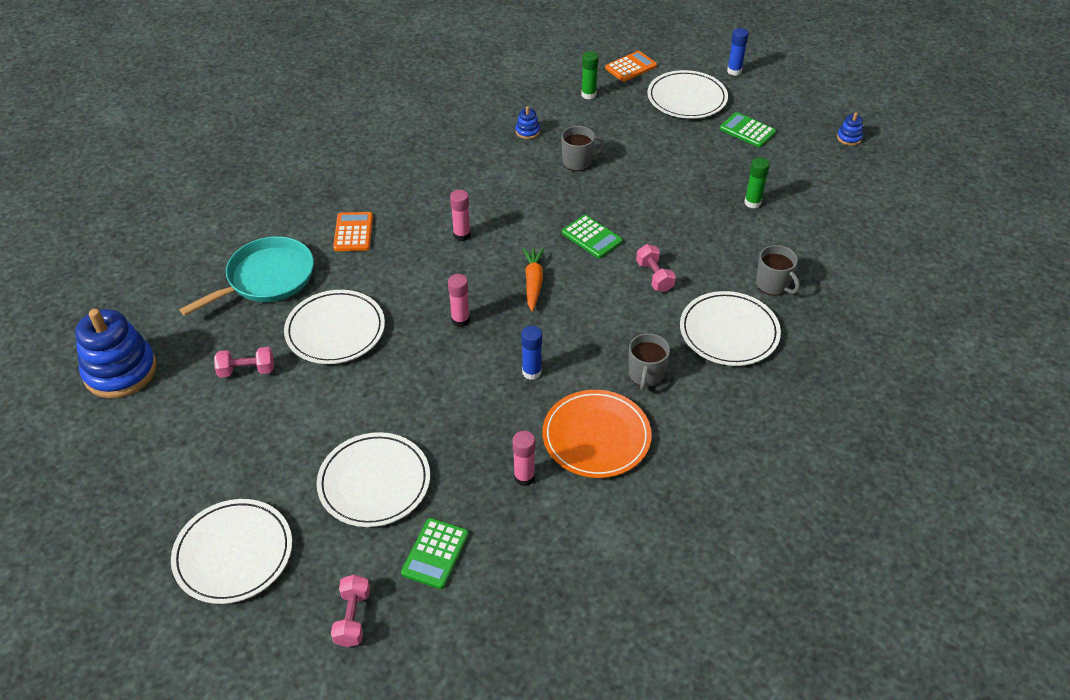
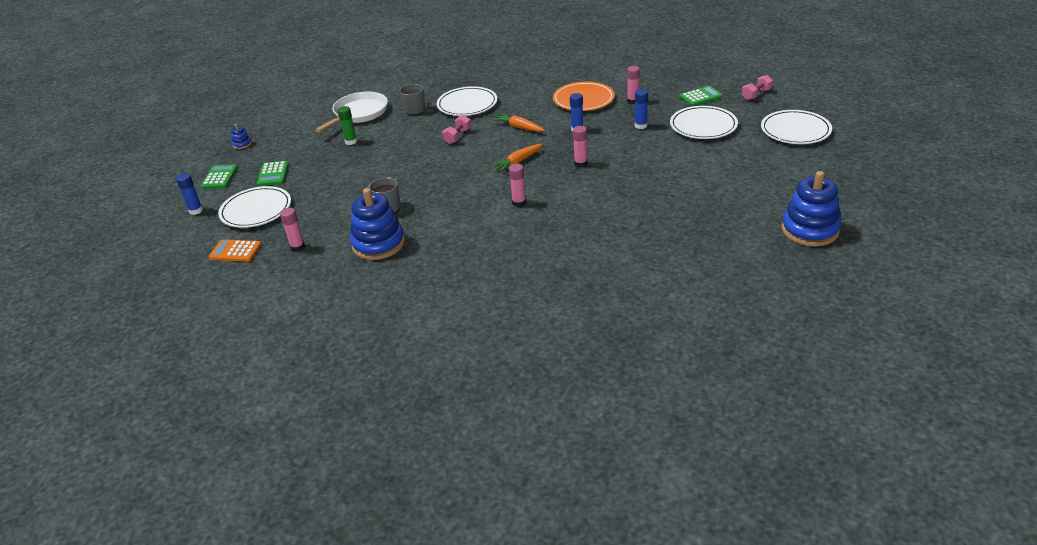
camera: 130 degrees left, 10 degrees down
(247, 370) = (727, 195): pink dumbbell -> none
(267, 278) = (667, 239): turquoise pan -> none
(335, 330) = (655, 191): white plate -> none
(353, 232) = (580, 238): orange calculator -> none
(458, 429) = (640, 126): none -> blue glue stick
(527, 131) = (378, 244): blue stacking toy -> blue stacking toy, size x2.33
(588, 95) = (298, 247): green glue stick -> pink glue stick
(592, 237) = (454, 166): green calculator -> green calculator (219, 177)
(606, 333) = (519, 127): none -> orange carrot
(646, 375) = (529, 107): grey mug -> none
(822, 240) = (359, 113): none -> white pan

